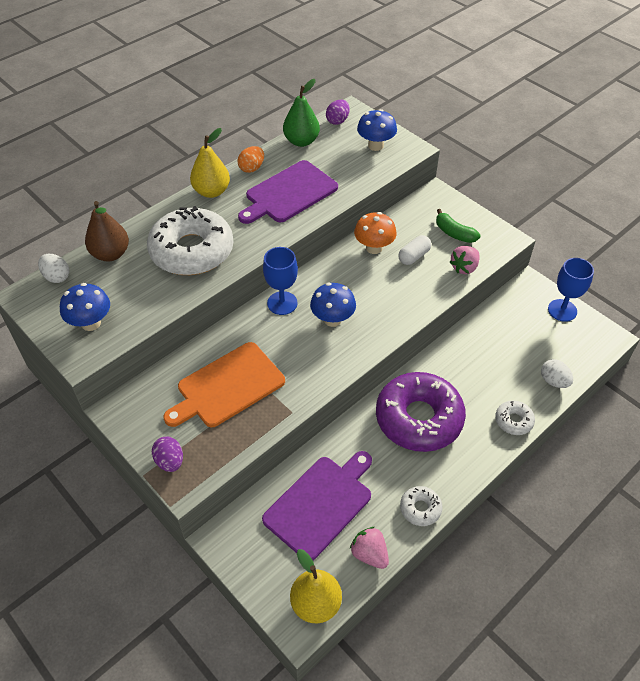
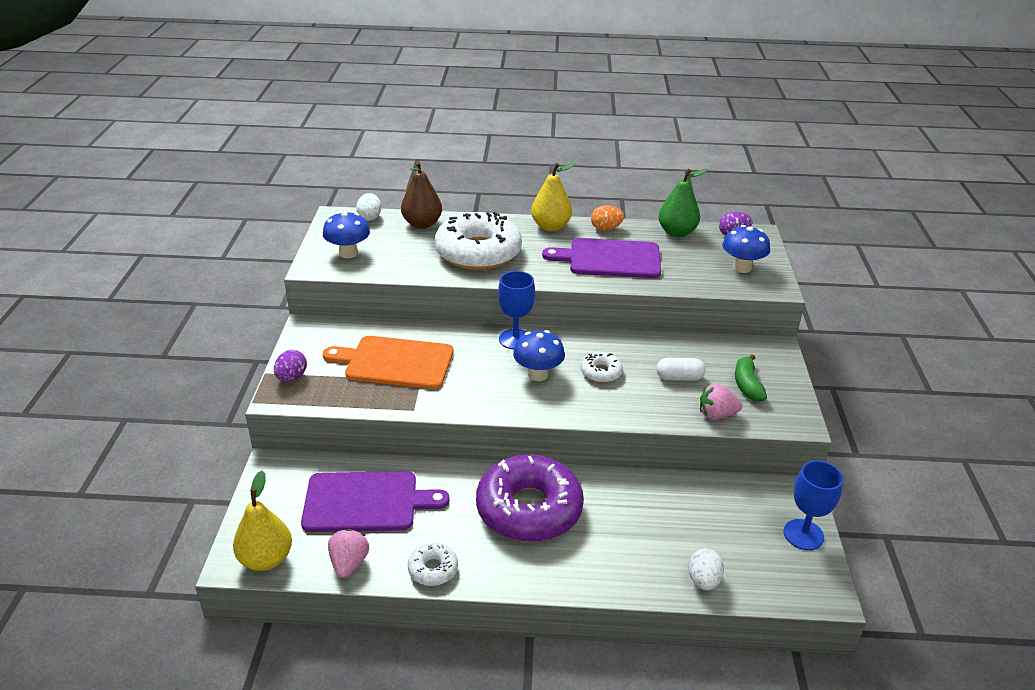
camera: 45 degrees right, 15 degrees down
(374, 248) = (651, 350): orange mushroom -> none
(513, 421) = (613, 578): white donut -> white donut (601, 372)

